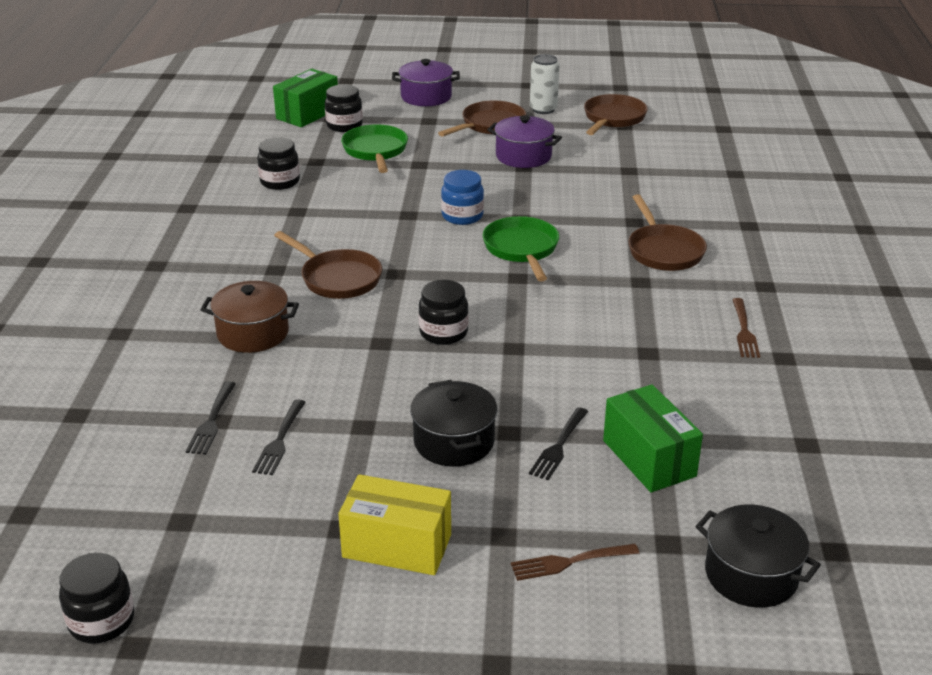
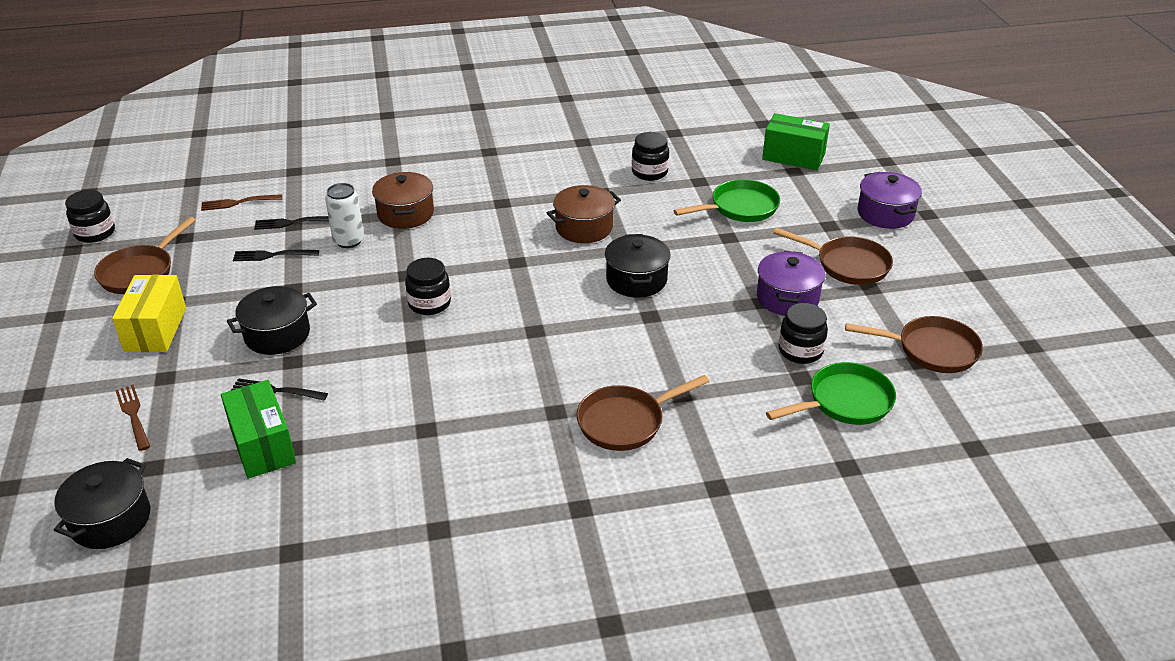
camera: 75 degrees right, 5 degrees up
(337, 278) = (498, 234): brown pan -> brown pan (140, 272)
(344, 125) = (782, 181): black jar -> black jar (800, 351)
(357, 229) = (584, 228): none -> brown pot
(462, 216) = (636, 280): blue jar -> black pot
(522, 249) = (588, 325): green pan -> green pan (844, 402)
(543, 109) = (916, 295): white can -> white can (348, 241)
(649, 458) = (262, 445): green box -> green box turned 75 degrees counterclockwise
(744, 330) = (483, 495): brown fork -> brown fork (238, 202)

